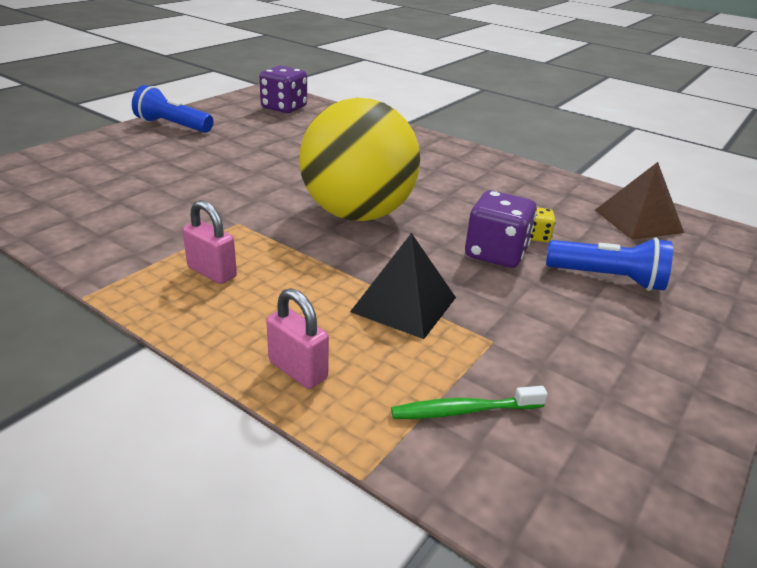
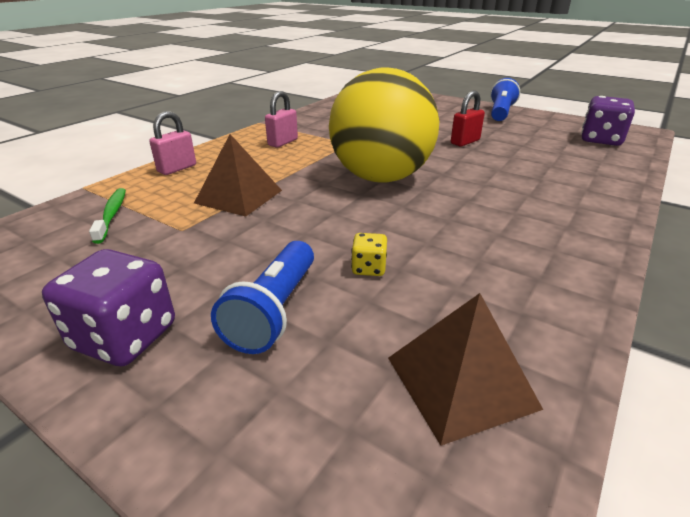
camera: 90 degrees right, 0 degrees up
(265, 159) = (465, 142): none -> red padlock
(404, 304) = (239, 196): black pyramid -> brown pyramid
(495, 253) = (323, 239): purple dice -> purple dice (125, 337)

